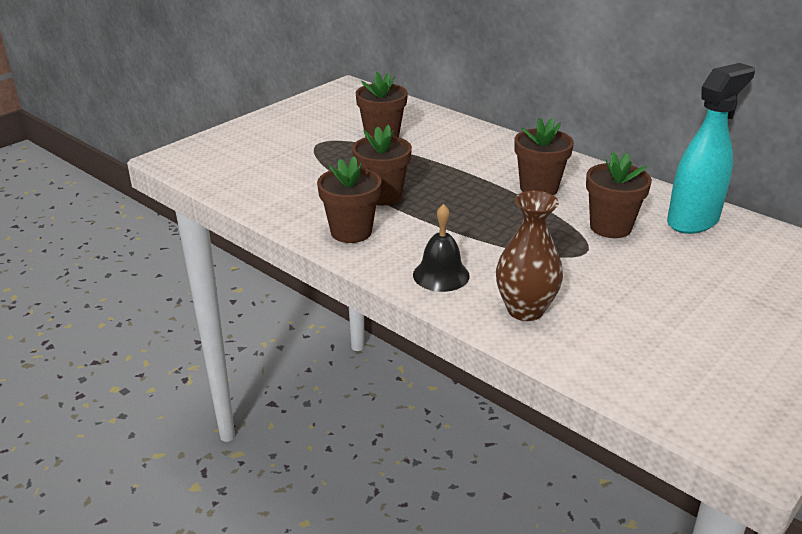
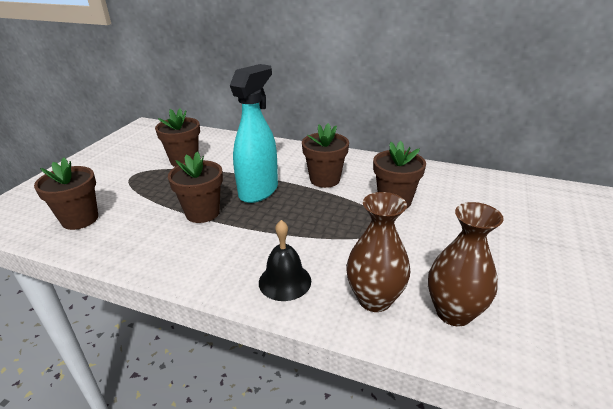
camera: 20 degrees left, 0 degrees up
(351, 232) = (186, 255): brown flower pot -> brown flower pot (80, 219)
(602, 339) = (453, 312): none -> brown vase
(693, 221) = (446, 183): turquoise spray bottle -> turquoise spray bottle (259, 191)

